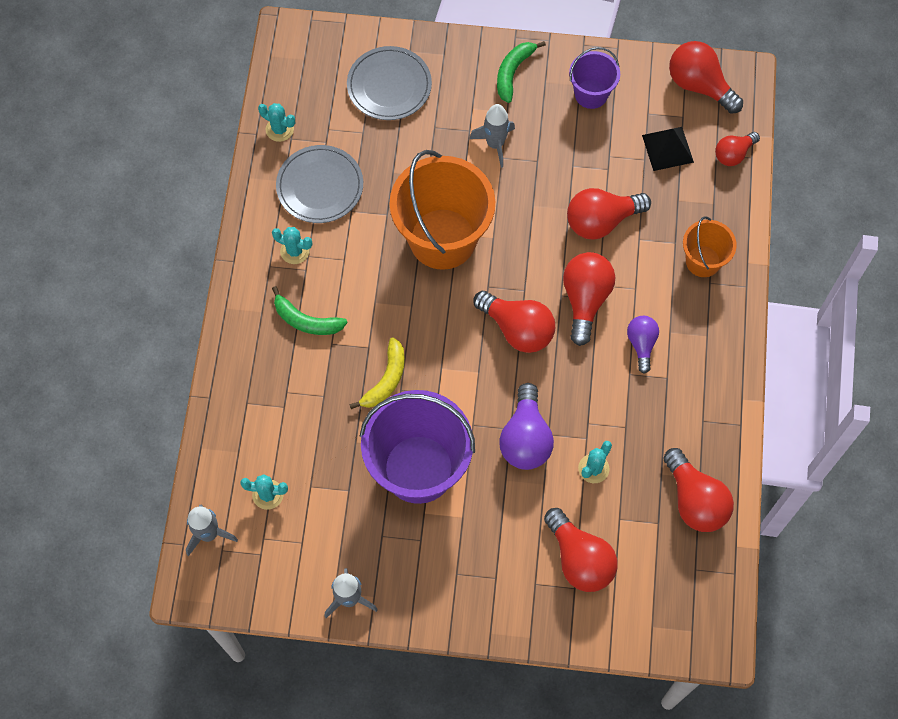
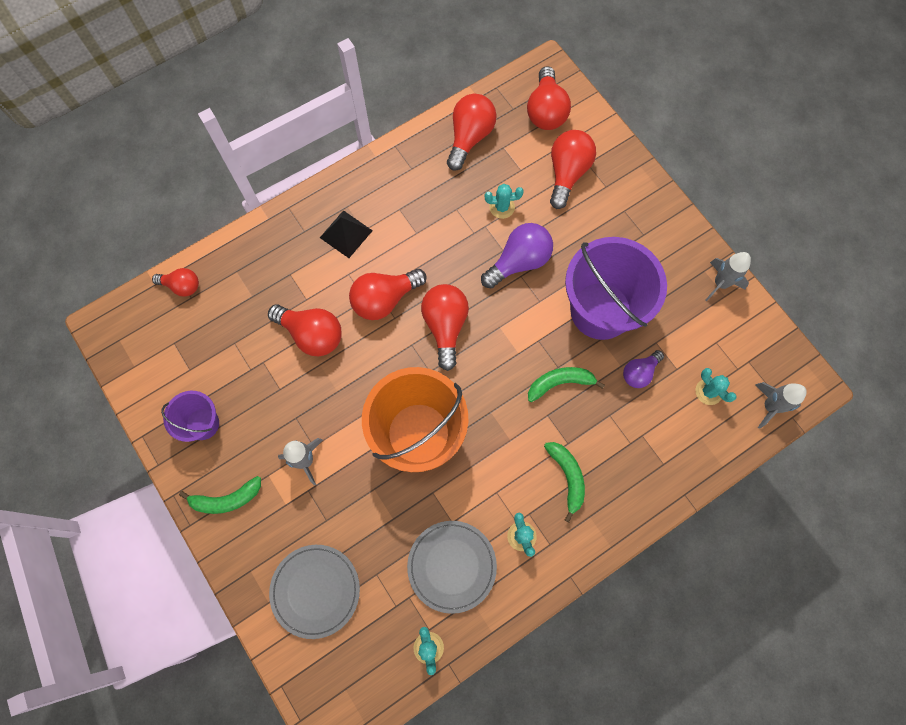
camera: 130 degrees left, 5 degrees up
(386, 380) = (560, 383): yellow banana -> green banana
(641, 344) = (388, 240): purple light bulb -> purple light bulb (639, 372)
(667, 148) = (211, 334): black pyramid -> black pyramid (346, 234)
(699, 85) = (135, 351): red light bulb -> red light bulb (546, 111)
(703, 261) = (290, 246): orange bucket -> none

